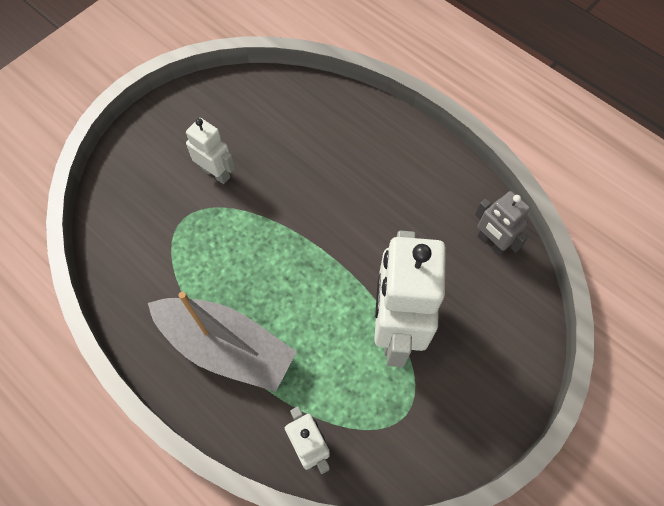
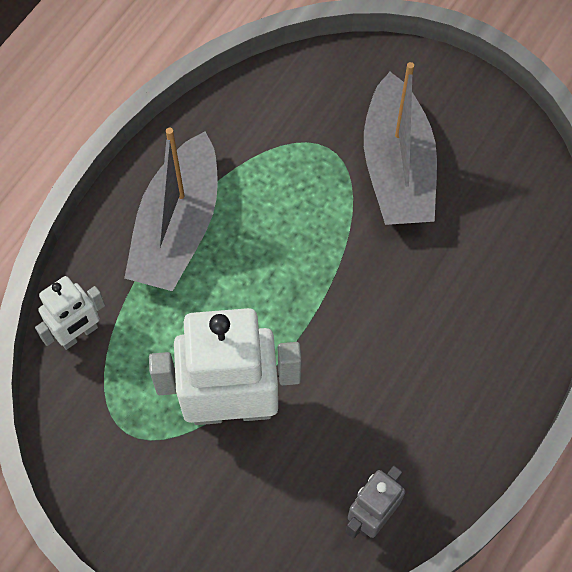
camera: 80 degrees right, 0 degrees up
(216, 173) = (397, 168): white robot -> grey boat

